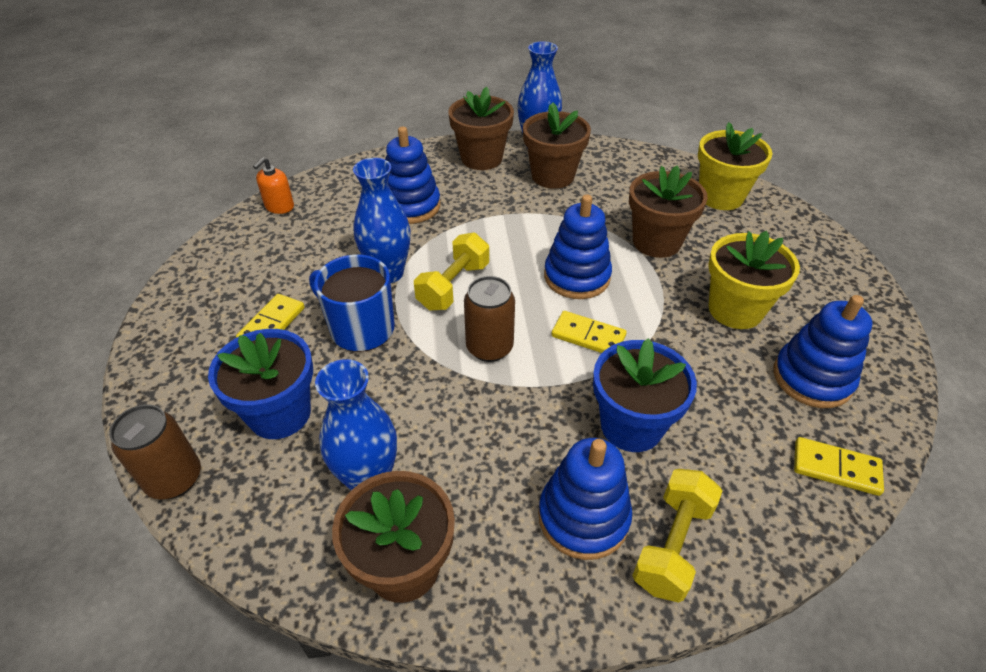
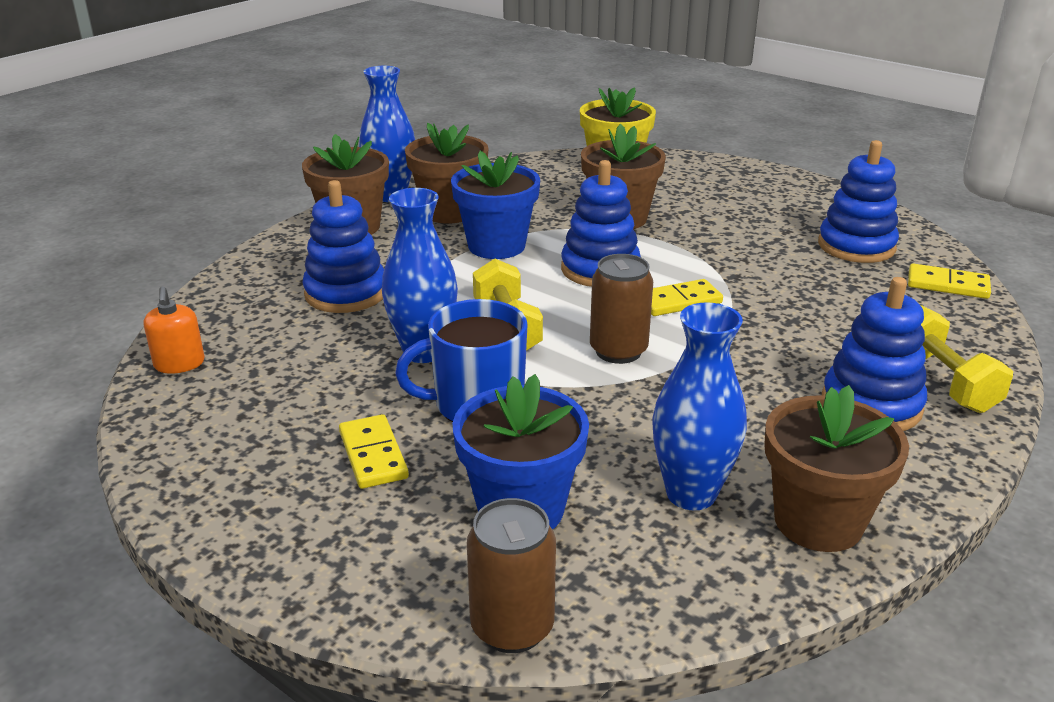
camera: 45 degrees left, 15 degrees down
(631, 426) = (805, 335): blue flower pot -> blue flower pot (496, 246)
(735, 310) = (747, 233): yellow flower pot -> none
(836, 468) = (947, 285): yellow domino -> yellow domino turned 45 degrees clockwise

